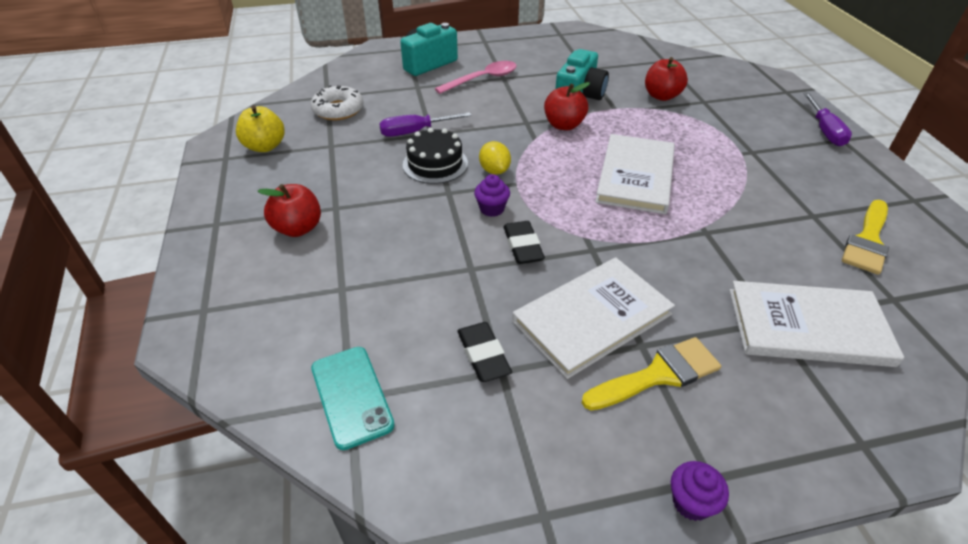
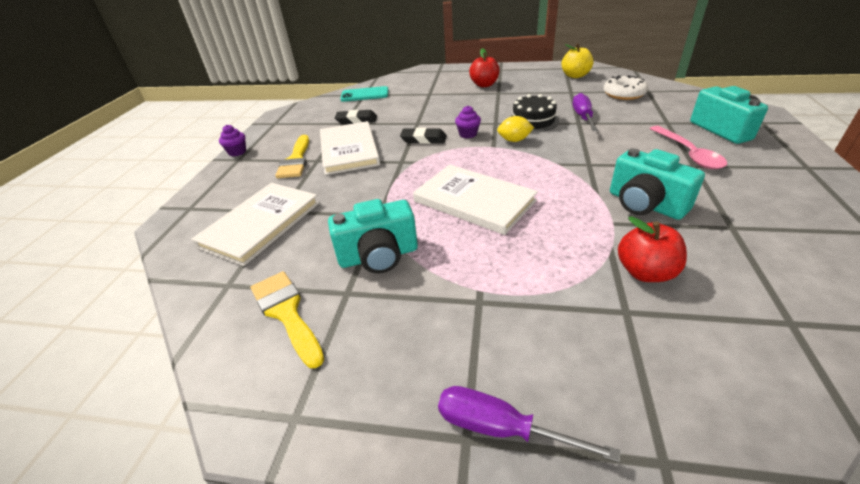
camera: 115 degrees right, 5 degrees down
(564, 125) = (579, 182): red apple -> none
(760, 212) = (378, 256): none -> turquoise camera

